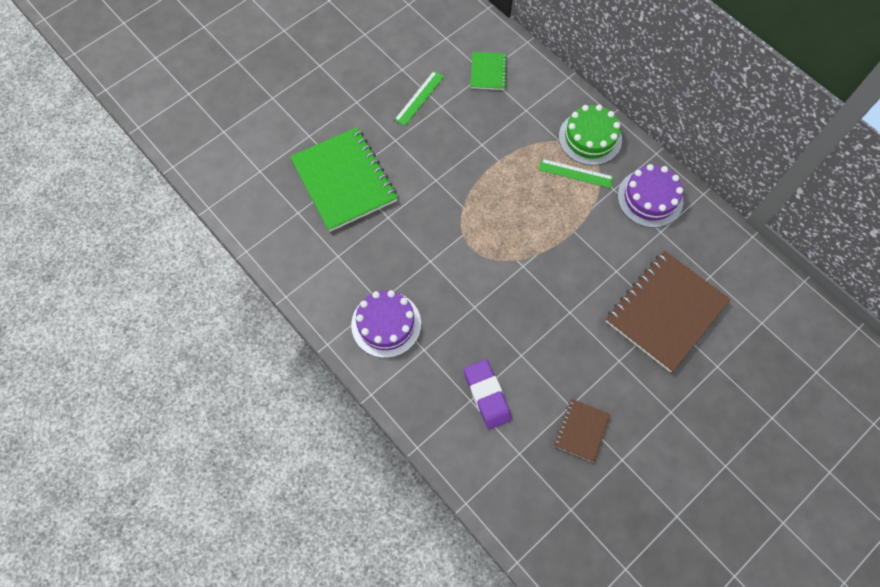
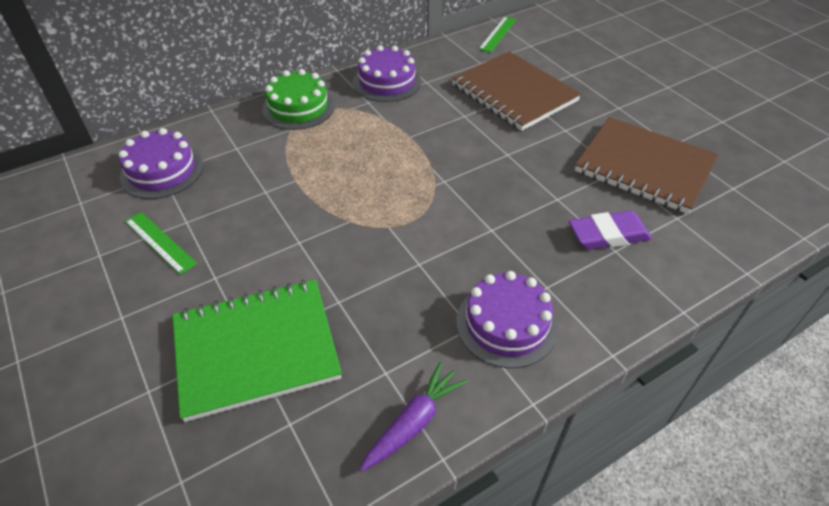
camera: 80 degrees left, 20 degrees down
(306, 277) = (413, 422): none -> purple carrot
(488, 72) = (162, 171): green notebook -> purple cake
(575, 173) = (338, 124): green ruler -> green ruler (497, 34)
(581, 430) = (644, 167): brown notebook -> brown notebook, size x2.05

